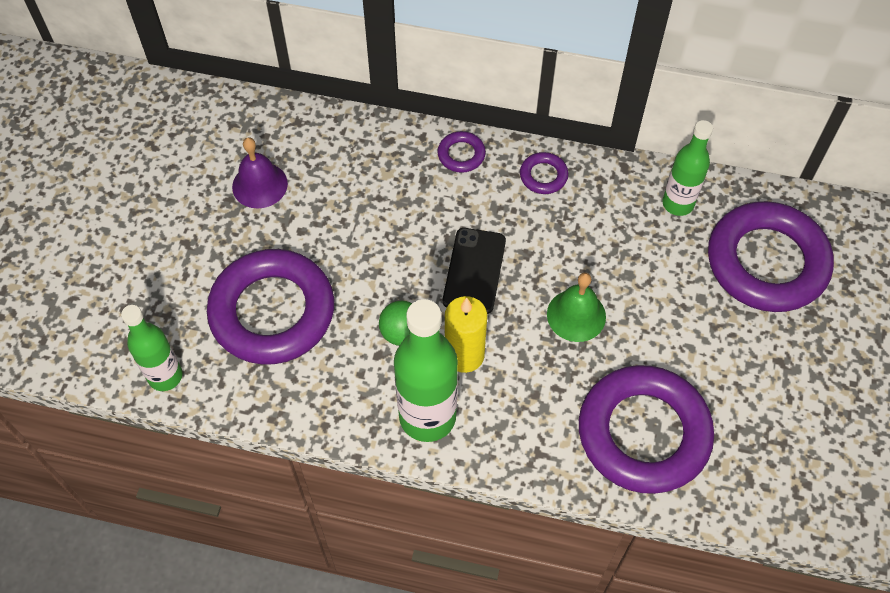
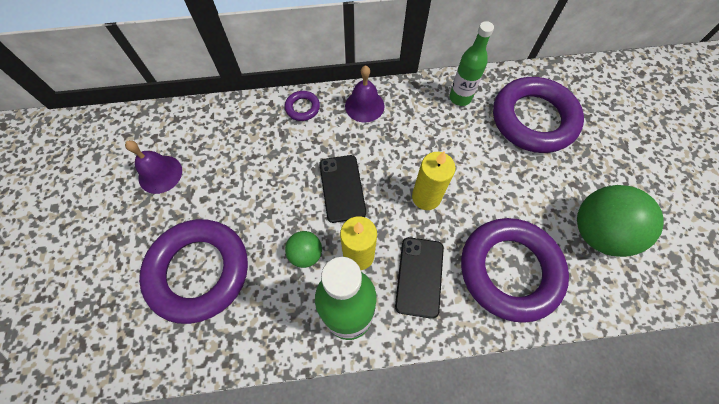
camera: 20 degrees left, 5 degrees up
(165, 376) = (123, 359): green bottle -> none
(528, 403) = (419, 276): none -> black phone
(543, 176) = (364, 106): purple ring -> purple bell
(576, 315) = (426, 197): green bell -> yellow candle
(781, 428) = (597, 232): none -> green ball

